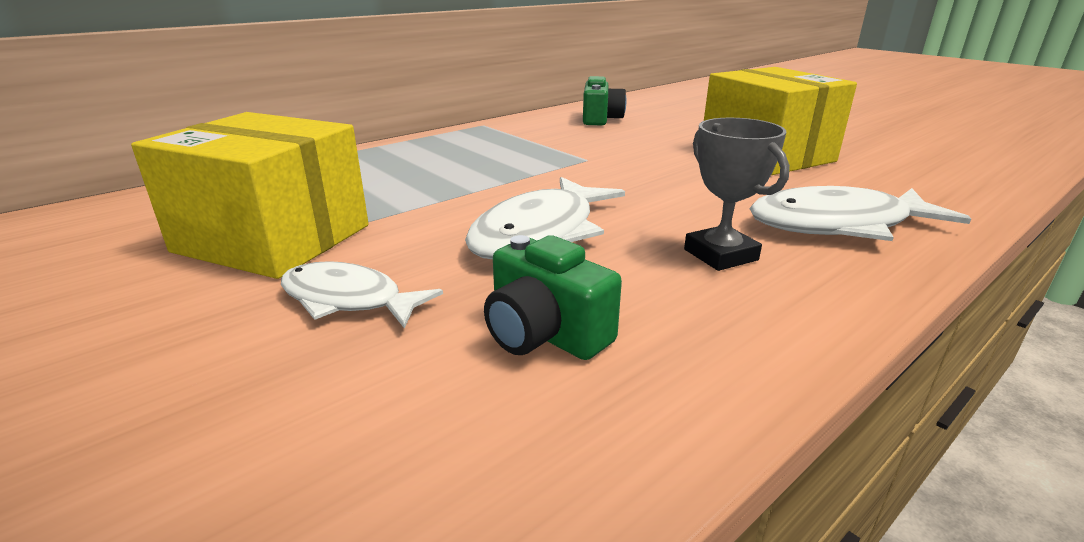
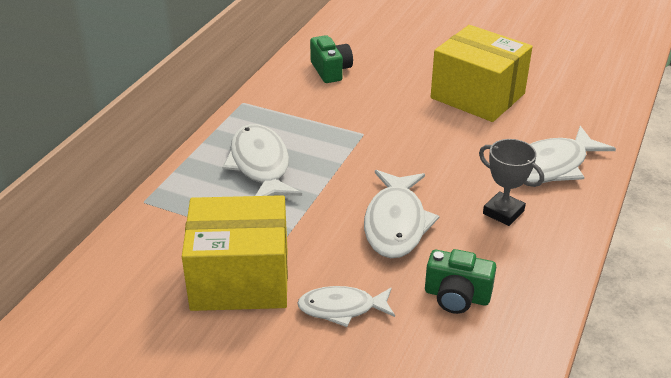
camera: 25 degrees left, 10 degrees up
(439, 161) = (260, 165): none -> white fish

